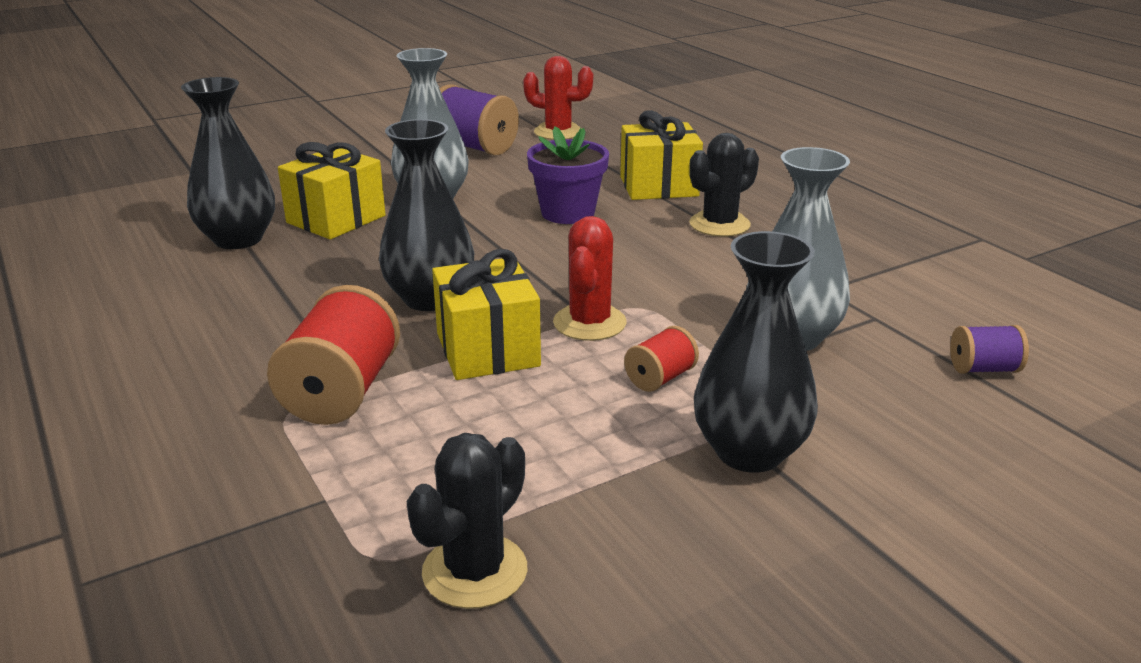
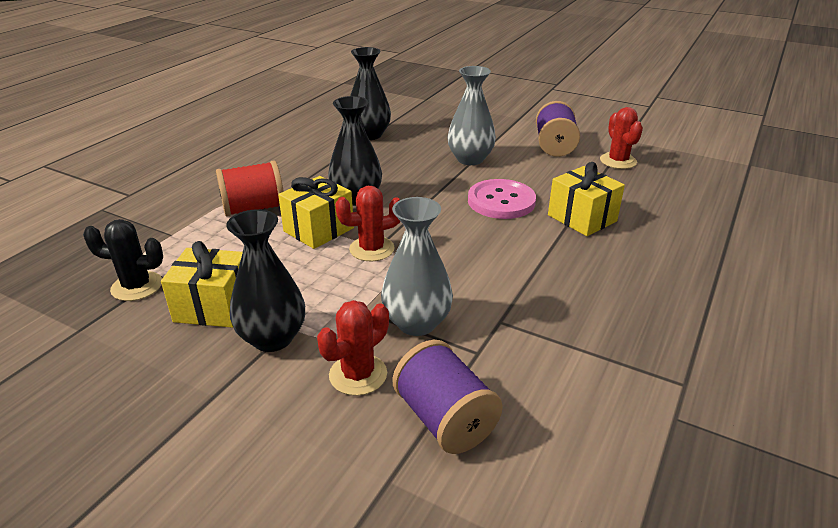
camera: 60 degrees right, 5 degrees up
(336, 219) = (415, 146): yellow gift -> yellow gift (214, 307)
(568, 213) = (501, 201): purple flower pot -> pink button
(660, 378) = (329, 288): red spool -> none
(719, 224) = (551, 256): black cactus -> none
(873, 403) = (358, 375): none -> red cactus
(983, 369) = (445, 419): purple spool -> purple spool, size x1.90

